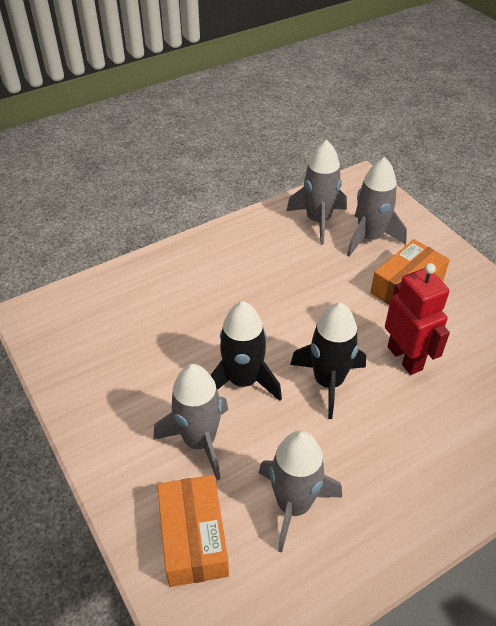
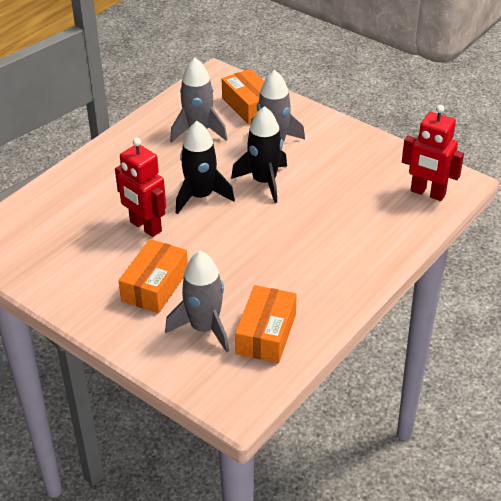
camera: 160 degrees right, 5 degrees down
(75, 310) = (427, 193): none -> red robot
(318, 220) = (266, 334): grey rocket -> orange box

